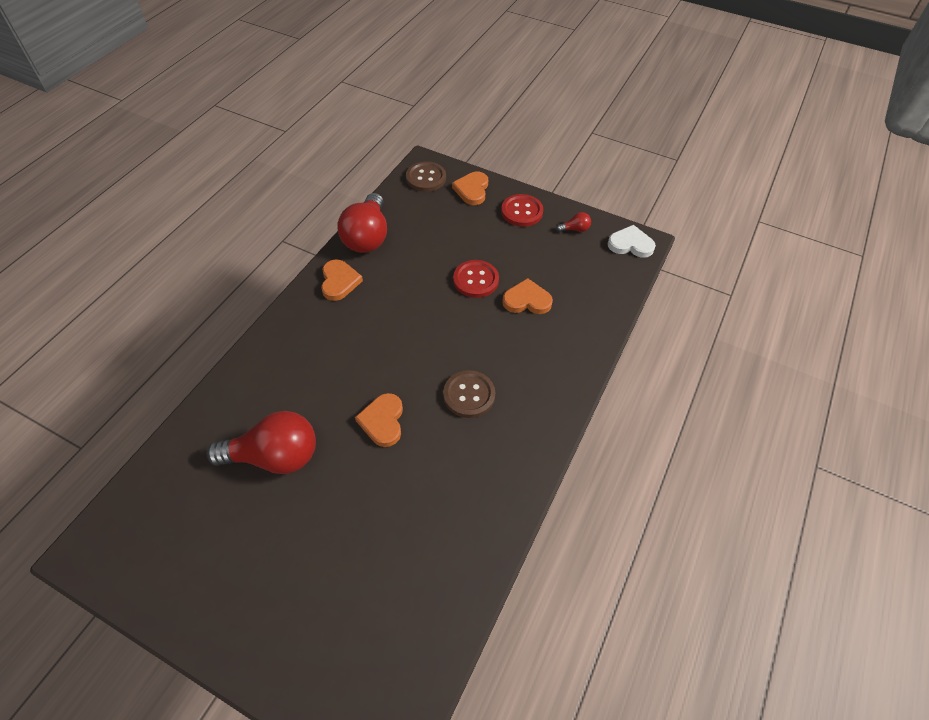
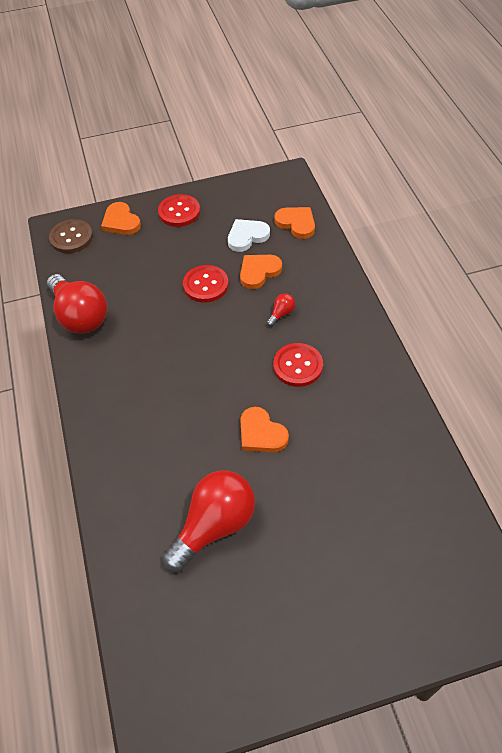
camera: 40 degrees left, 0 degrees up
(339, 282) = (100, 366): orange heart -> orange heart (296, 223)
(469, 395) = (298, 366): brown button -> red button
(575, 229) = (232, 198): red light bulb -> red light bulb (281, 314)
(630, 244) = (282, 182): white heart -> white heart (247, 236)

